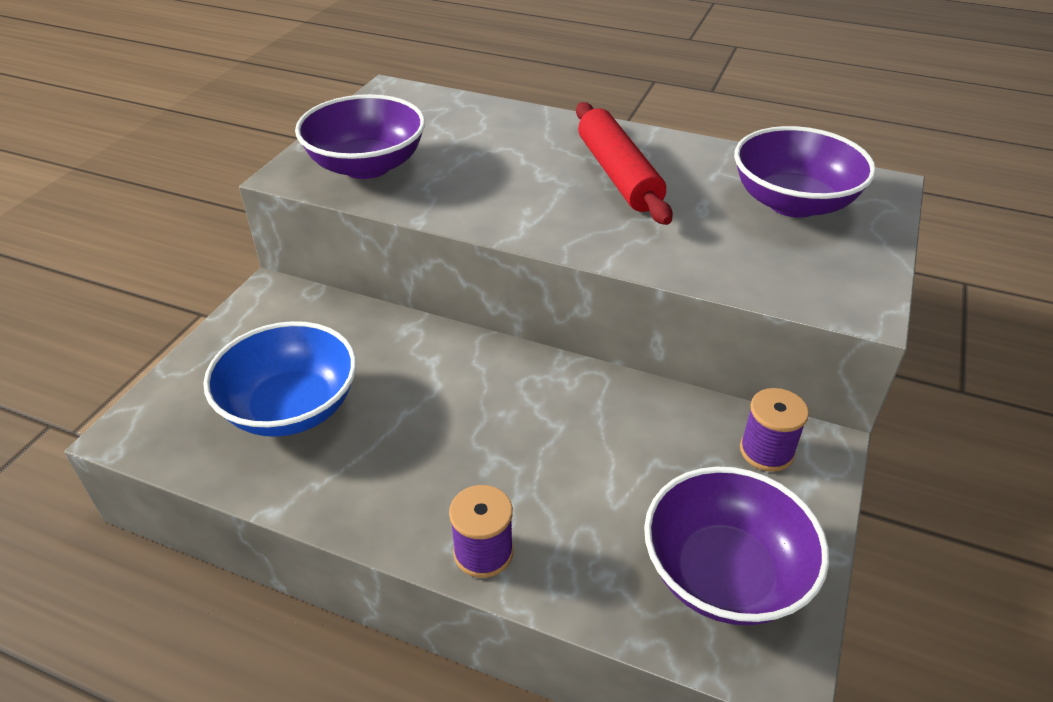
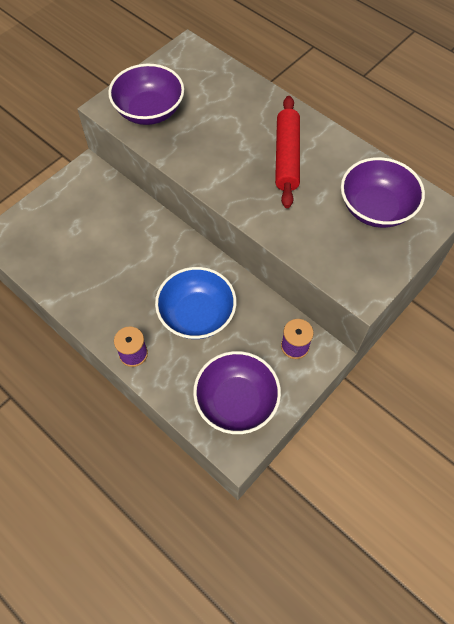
camera: 20 degrees right, 20 degrees up
(291, 408) = (75, 246): blue bowl -> blue bowl (197, 315)

